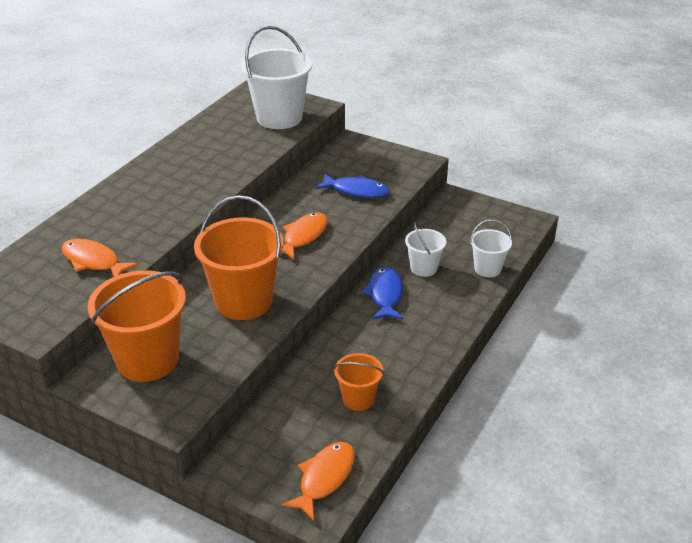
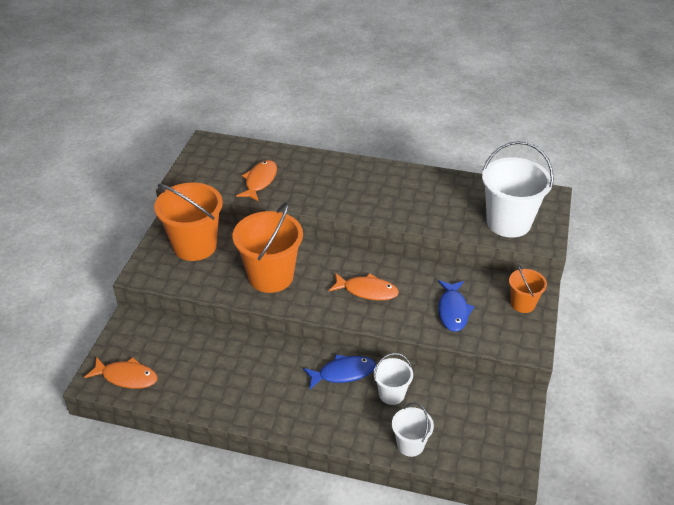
camera: 75 degrees right, 5 degrees up
(358, 399) = (210, 380): orange bucket -> orange bucket (523, 304)

